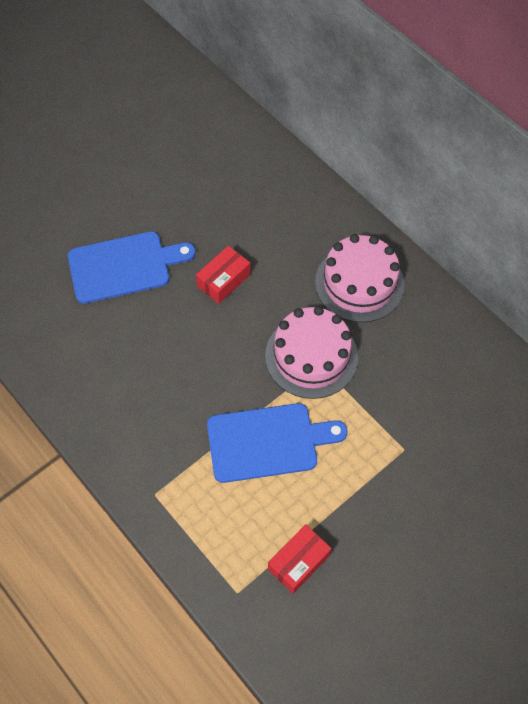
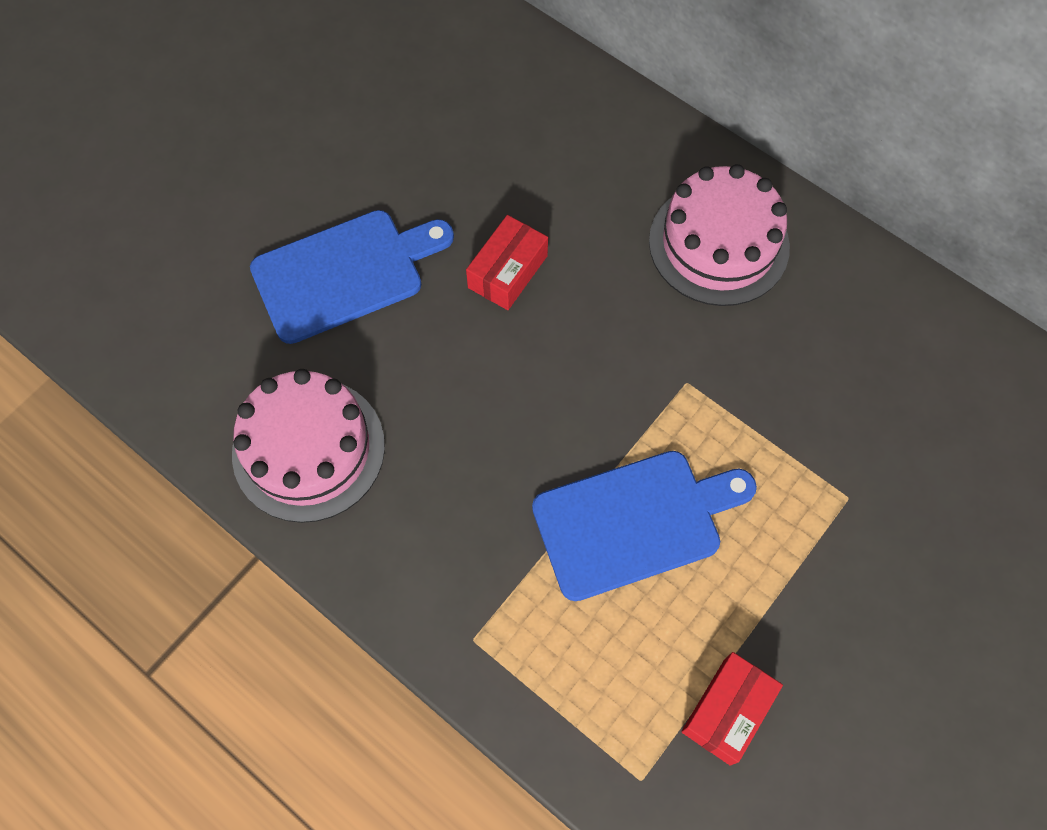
camera: 10 degrees left, 5 degrees up
(311, 356) = (671, 371): pink cake -> pink cake (308, 449)

